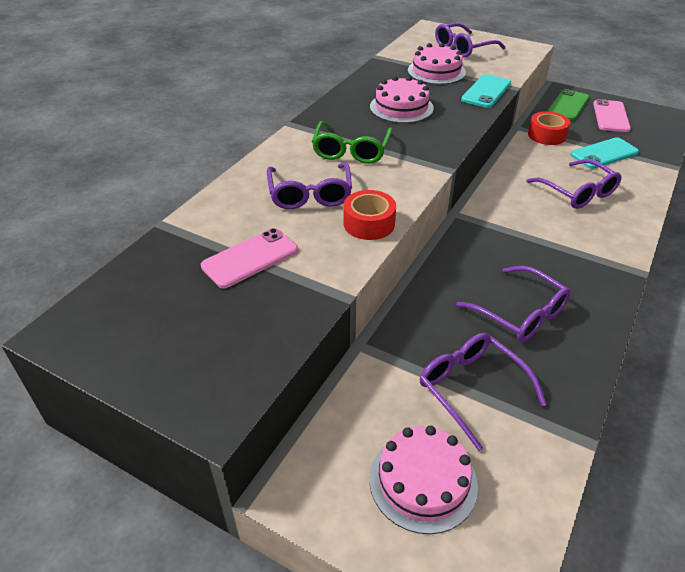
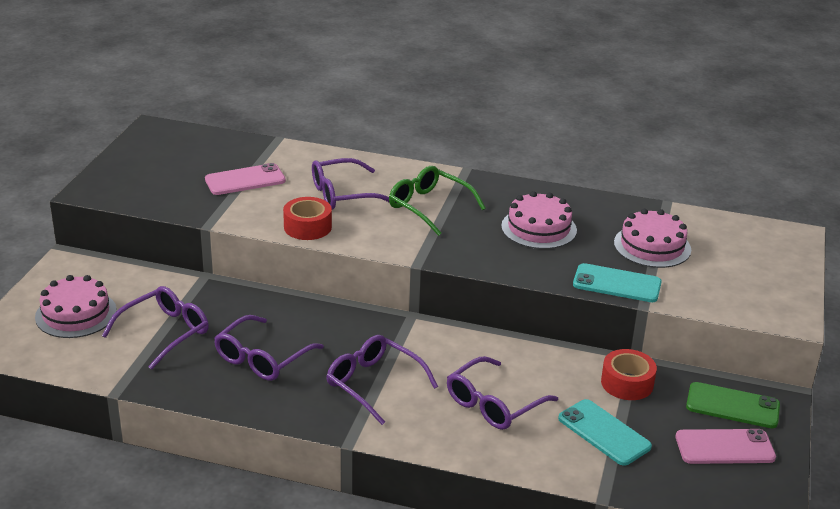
camera: 75 degrees right, 10 degrees down
(250, 258) = (245, 180): pink phone -> pink phone turned 60 degrees counterclockwise
(351, 150) = (429, 207): green glasses -> green glasses turned 45 degrees clockwise
(463, 48) = (743, 263): purple glasses -> purple glasses (374, 384)

